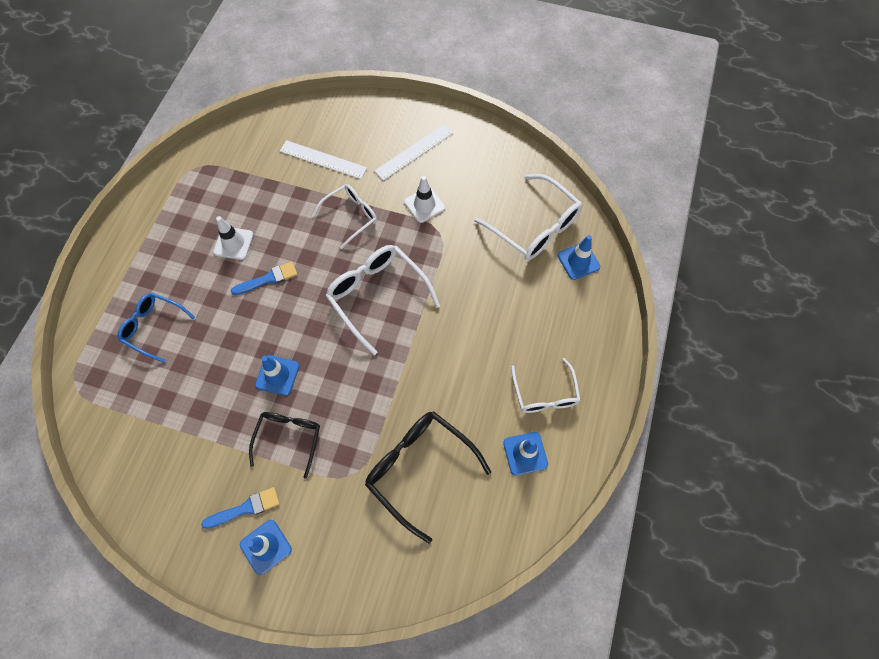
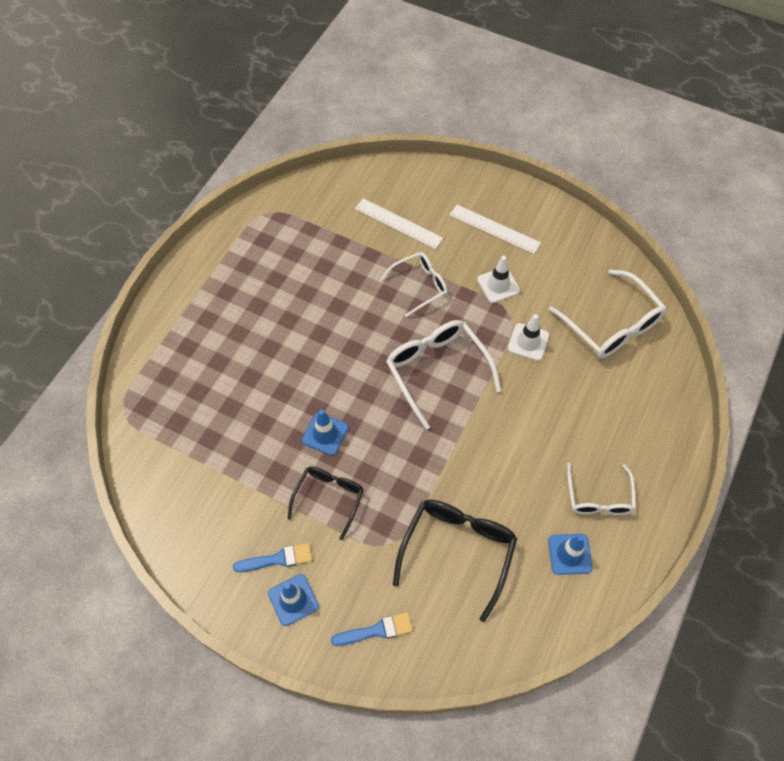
camera: 10 degrees right, 5 degrees down
(154, 327) = (207, 366): blue glasses -> none
(233, 243) = (296, 295): white traffic cone -> white traffic cone (528, 342)
(268, 279) = (327, 336): blue brush -> blue brush (376, 630)
(414, 152) = (494, 229): white ruler -> white ruler turned 60 degrees clockwise
(419, 469) = (458, 551): black glasses -> black glasses turned 60 degrees clockwise
(578, 261) = (654, 367): blue traffic cone -> none

